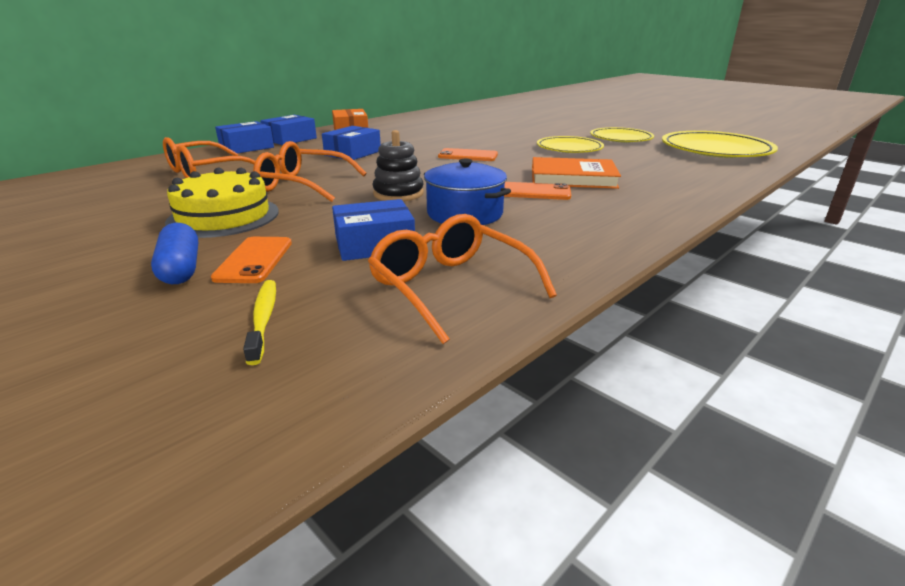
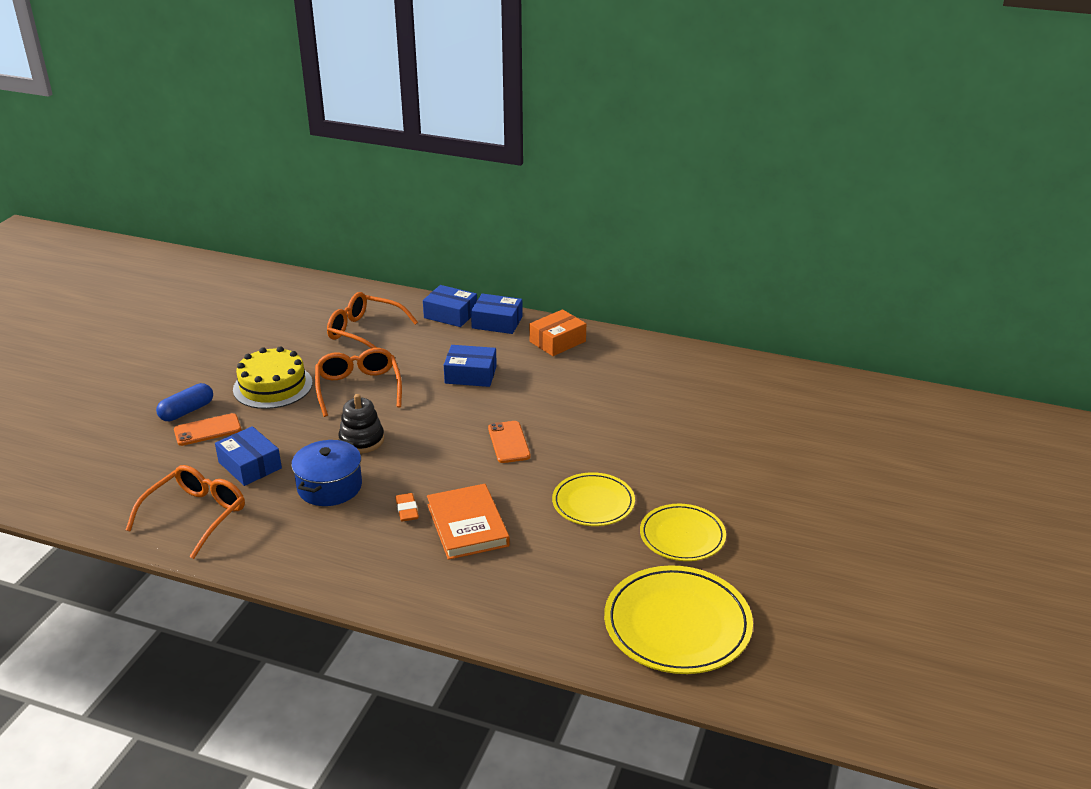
camera: 65 degrees right, 5 degrees up
(263, 319) = (138, 465): yellow toothbrush -> none
(534, 192) = (407, 510): orange phone -> orange eraser

